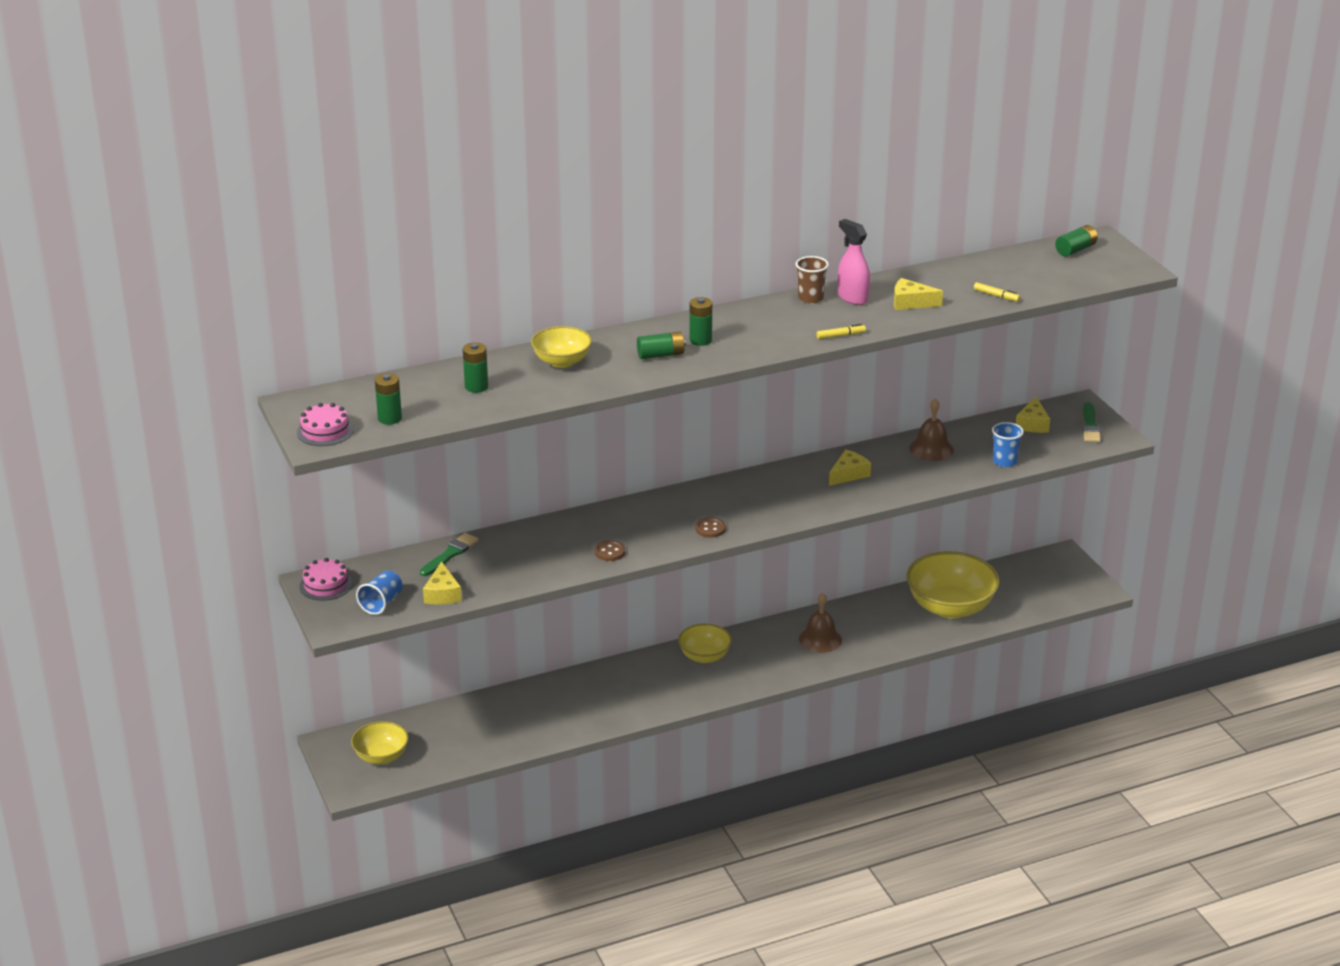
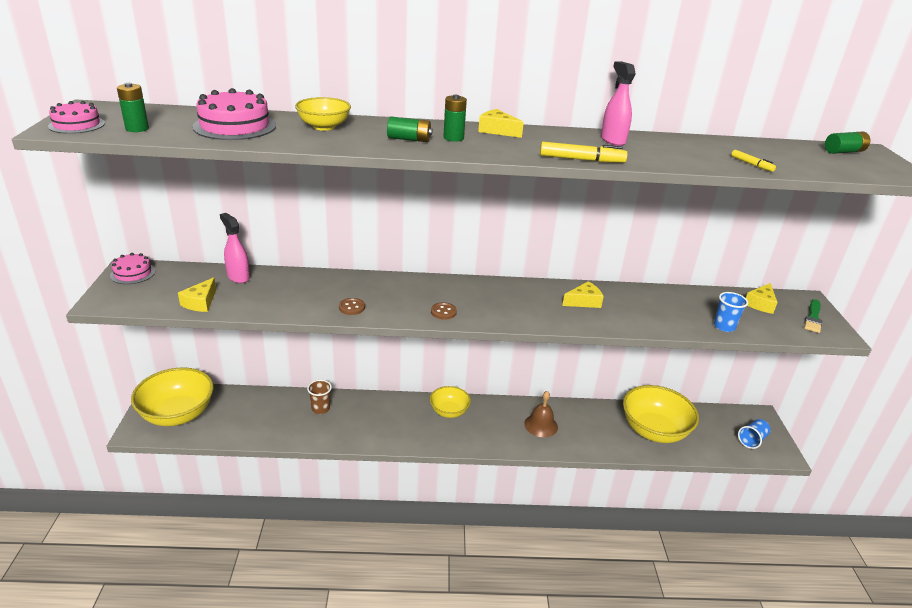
camera: 20 degrees right, 0 degrees up
(381, 603) = (152, 296): blue cup -> blue cup (752, 440)
(381, 756) = (177, 414): yellow bowl -> yellow bowl, size x1.77
(450, 554) = (238, 277): green brush -> pink spray bottle
(476, 387) = (235, 126): green battery -> pink cake
(810, 298) = (575, 134): brown cup -> brown cup (320, 409)
(840, 336) = (581, 160): yellow marker -> yellow marker, size x1.76
(910, 303) = (665, 153): yellow cheese -> yellow cheese (497, 131)
(931, 449) = (664, 301): brown bell -> none

